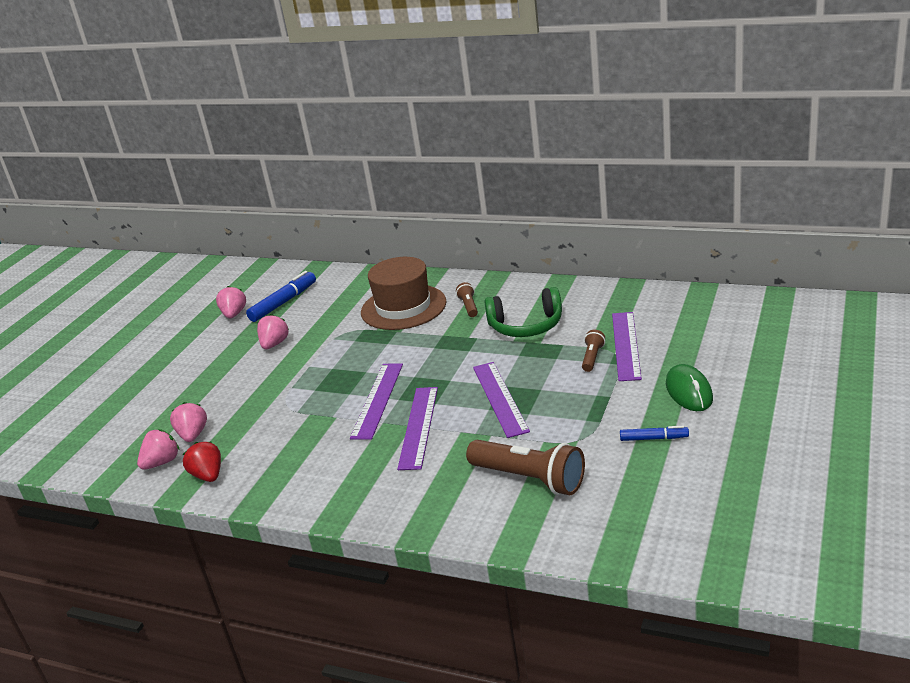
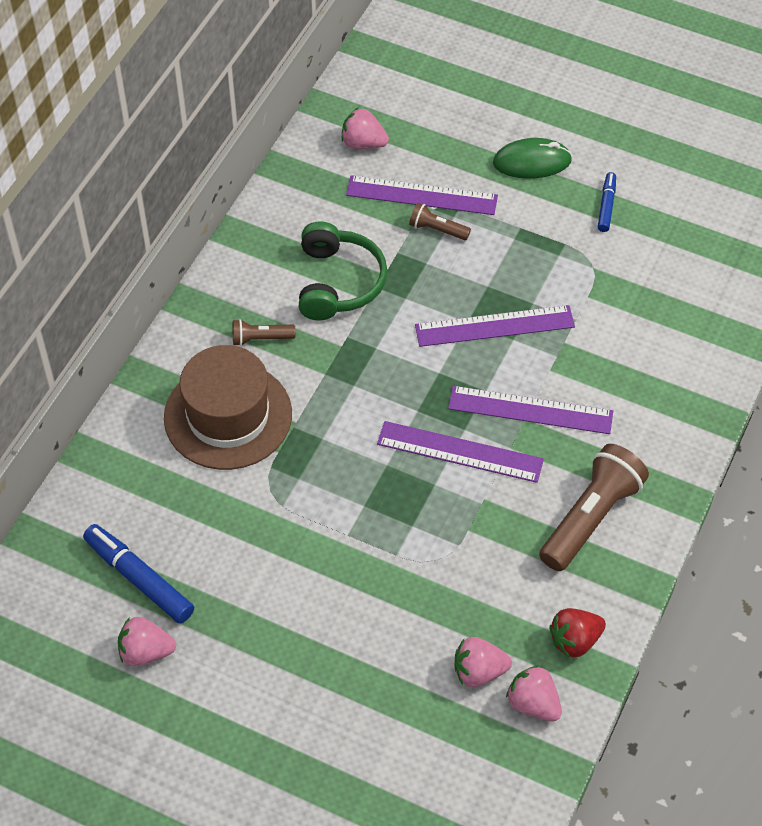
camera: 90 degrees left, 25 degrees up
(274, 344) = (268, 584): pink strawberry -> pink strawberry (363, 143)
(530, 479) = (650, 315): brown flashlight -> brown flashlight (591, 517)

